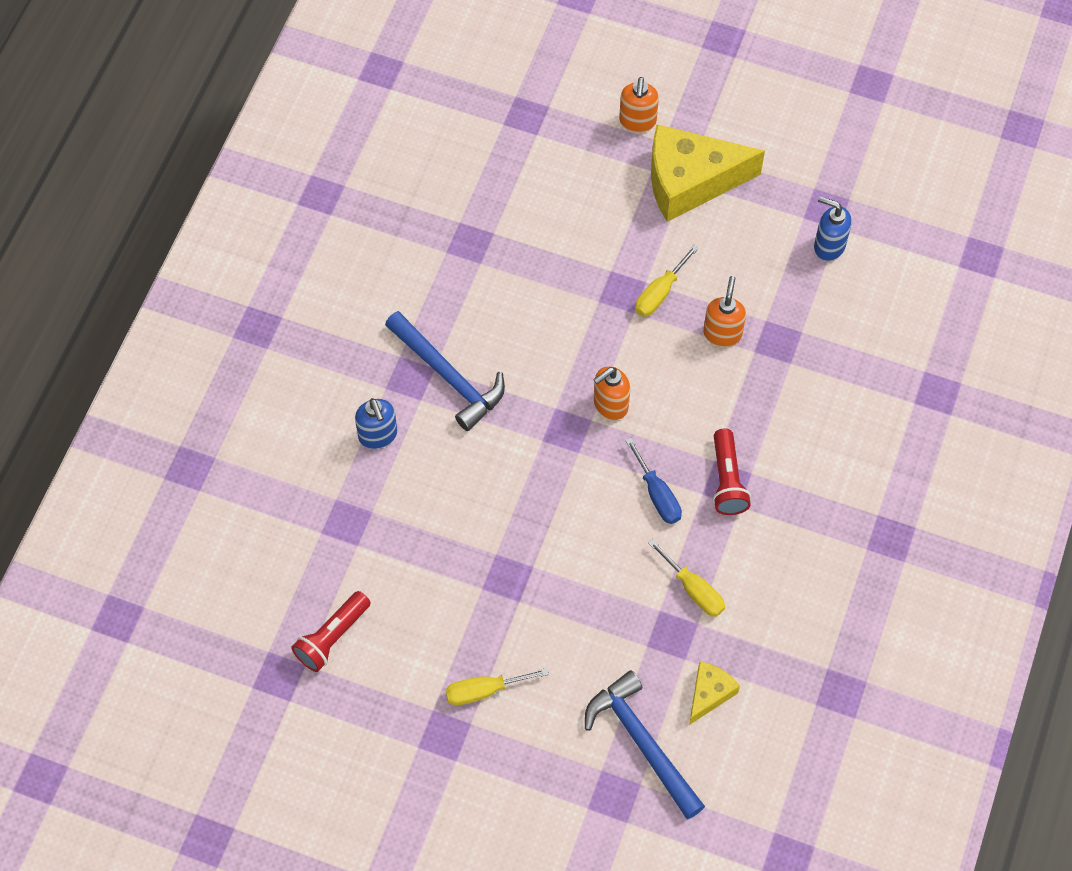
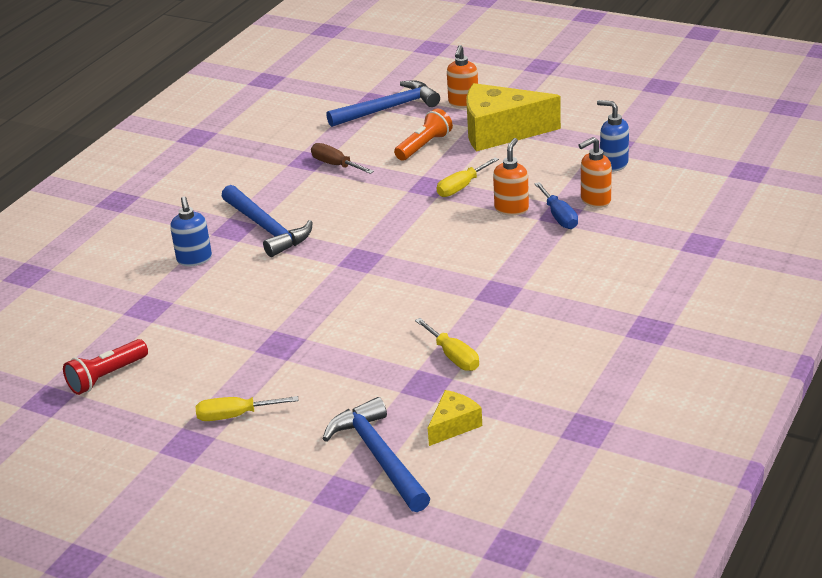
camera: 10 degrees right, 30 degrees down
(504, 252) = (335, 165): none -> brown screwdriver
(547, 133) = (388, 108): none -> blue hammer
(603, 212) = (424, 146): none -> orange flashlight
(610, 405) = (403, 246): orange soap dispenser -> orange soap dispenser (595, 200)
(657, 495) = (432, 298): blue screwdriver -> blue screwdriver (559, 217)
(727, 480) = (499, 291): red flashlight -> none

